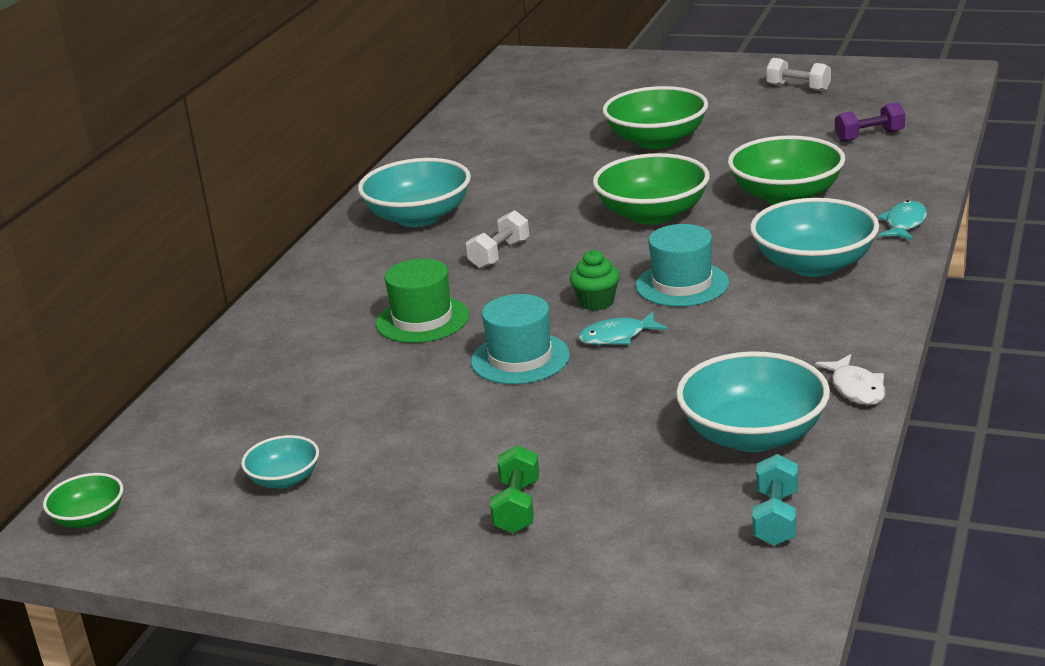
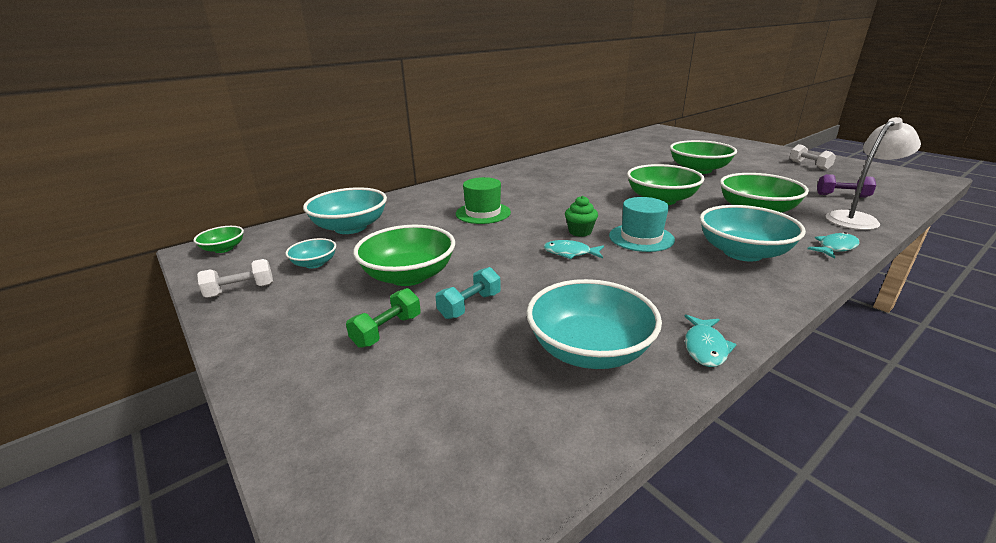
camera: 30 degrees right, 0 degrees up
(419, 217) = (540, 173): turquoise bowl -> turquoise bowl (350, 227)
(448, 442) = (409, 276): none -> green bowl
(499, 254) = (557, 196): white dumbbell -> white dumbbell (241, 290)
(520, 358) = (504, 246): turquoise hat -> none
(776, 518) = (535, 431): turquoise dumbbell -> turquoise dumbbell (470, 306)
(856, 388) = (705, 347): white fish -> turquoise fish
(905, 171) = (857, 218): none -> white lamp

